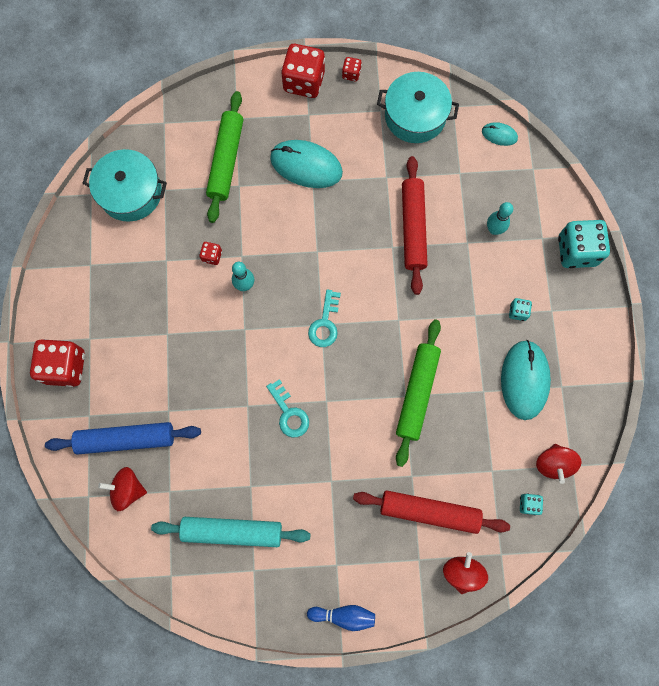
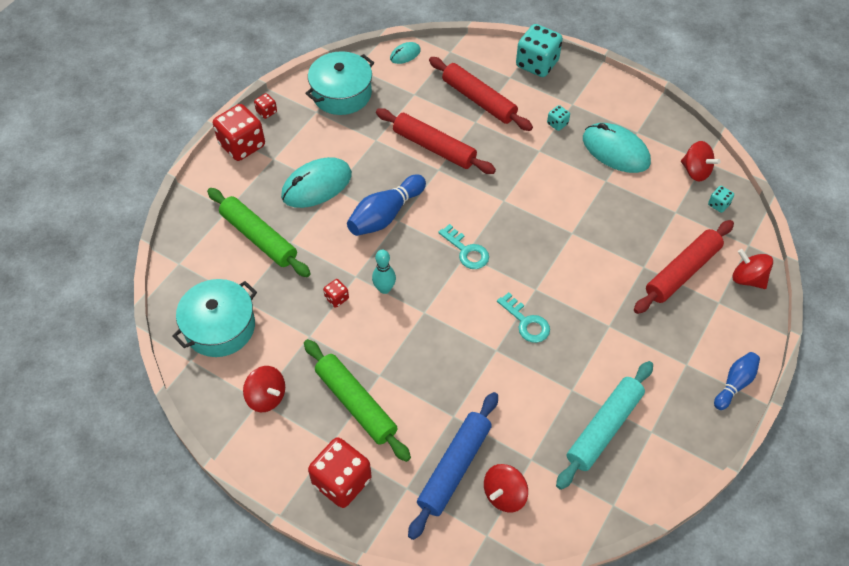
camera: 55 degrees left, 20 degrees down
(96, 267) = (266, 397): none -> red spinning top
(289, 413) = (526, 322): turquoise key -> turquoise key turned 45 degrees clockwise
(315, 237) = (385, 215): none -> blue bowling pin
(417, 393) = (575, 223): green rolling pin -> green rolling pin (356, 404)
(494, 229) = (479, 100): turquoise bowling pin -> red rolling pin

